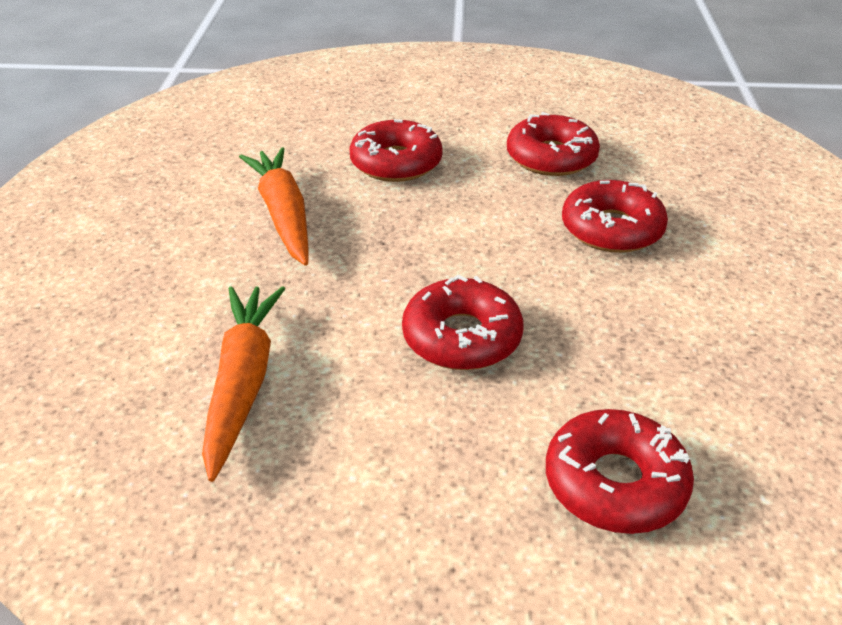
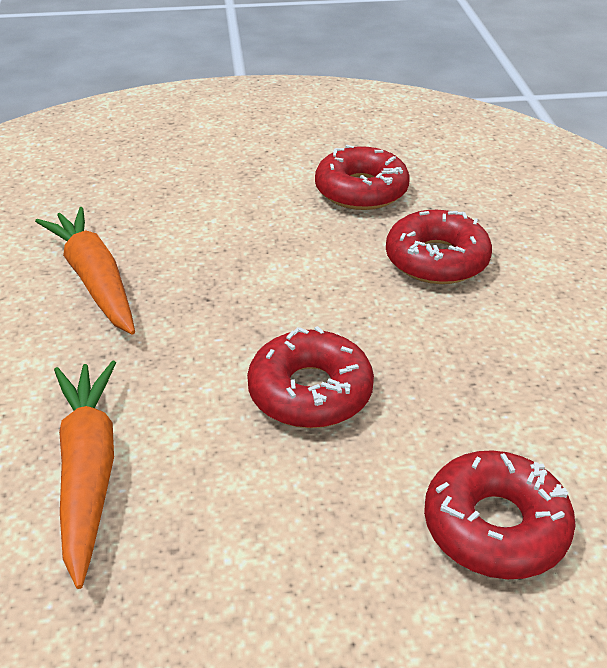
camera: 10 degrees left, 0 degrees up
(396, 163) = (203, 211): red donut -> none

